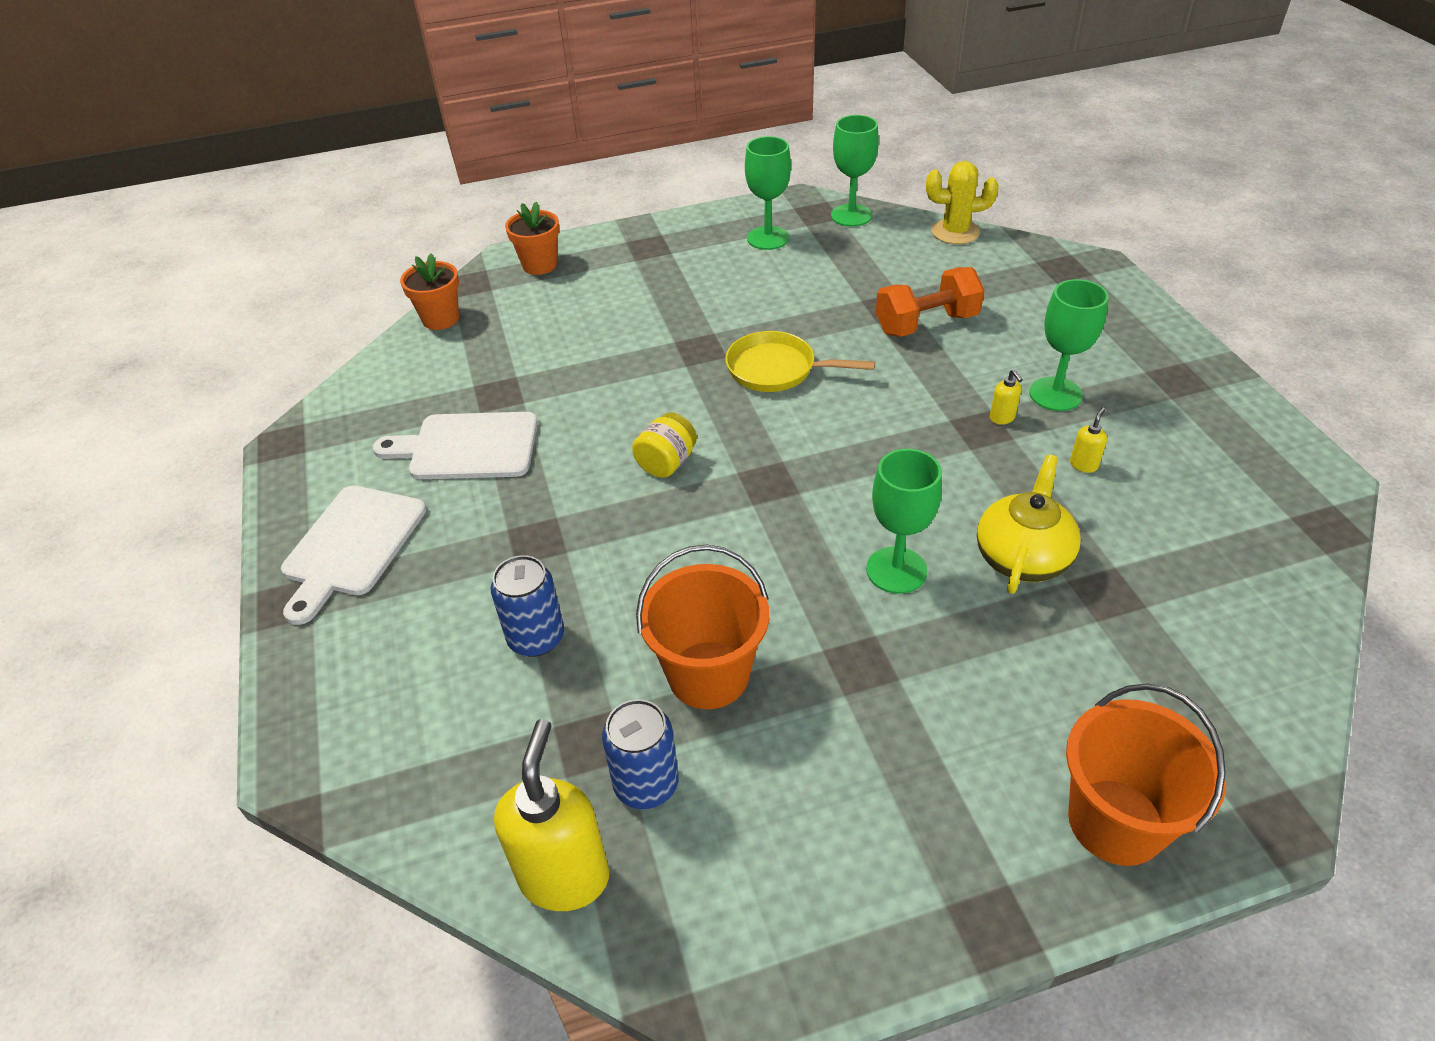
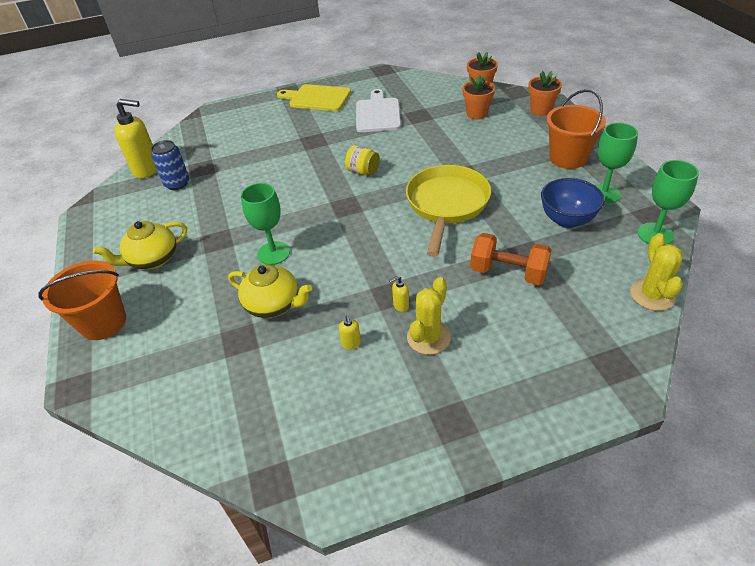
camera: 90 degrees right, 0 degrees up
(351, 545) = (317, 98): white cutting board -> yellow cutting board
(522, 327) = (477, 114): none -> orange flower pot
(536, 638) = (257, 149): blue can -> none
(708, 675) = (224, 195): orange bucket -> orange bucket (568, 158)
(776, 369) = (446, 205): yellow pan -> yellow pan, size x1.52
(820, 270) = (567, 220): none -> blue bowl
(923, 773) = (153, 259): none -> yellow teapot
(926, 324) = (508, 272): orange dumbbell -> orange dumbbell turned 45 degrees counterclockwise
(1055, 394) = (428, 337): green goblet -> yellow cactus
(1083, 465) = (351, 344): yellow soap dispenser -> yellow soap dispenser turned 45 degrees clockwise

